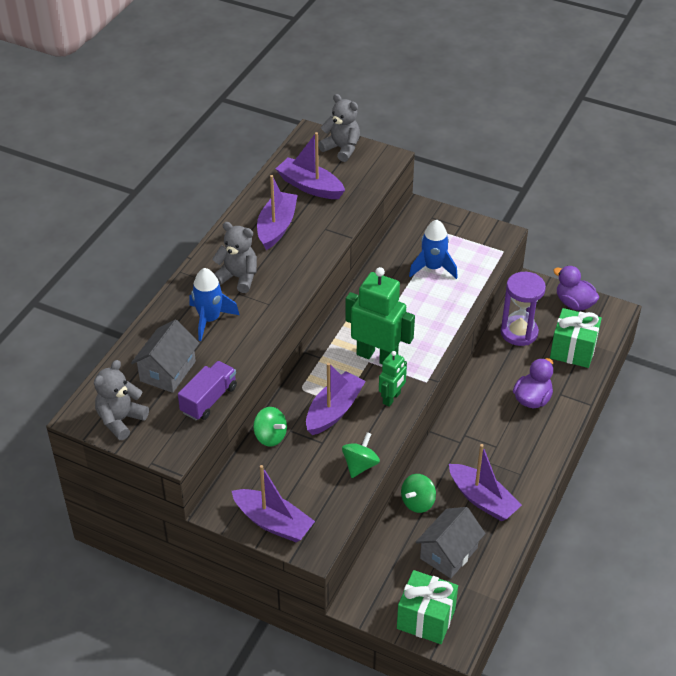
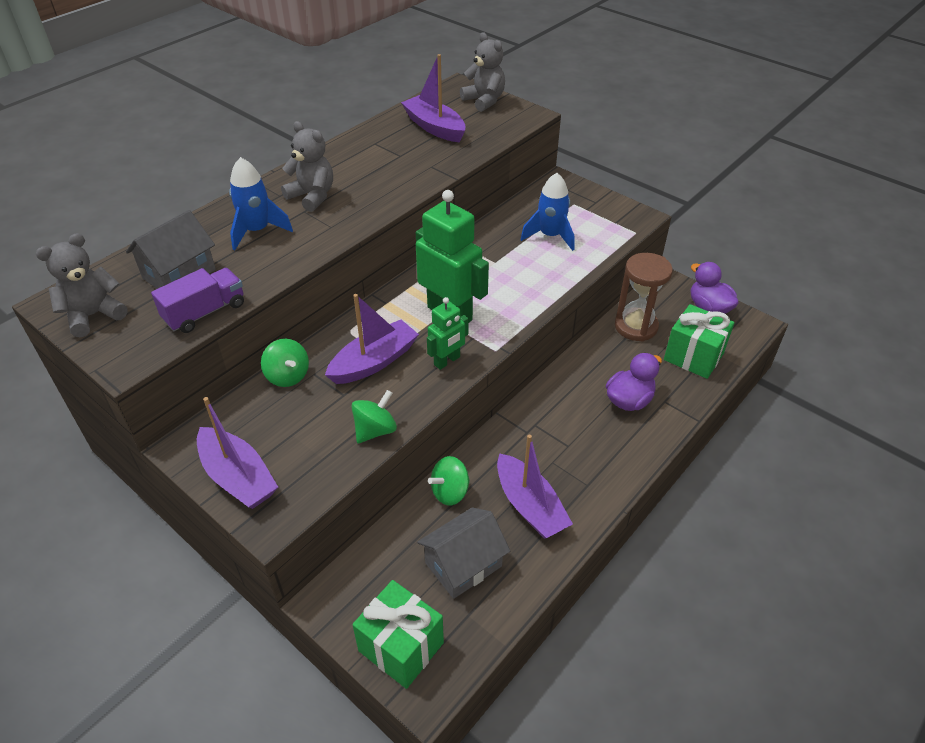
camera: 15 degrees right, 0 degrees up
(276, 227) = (380, 157): purple boat -> none
(519, 332) = (636, 326): purple hourglass -> brown hourglass

